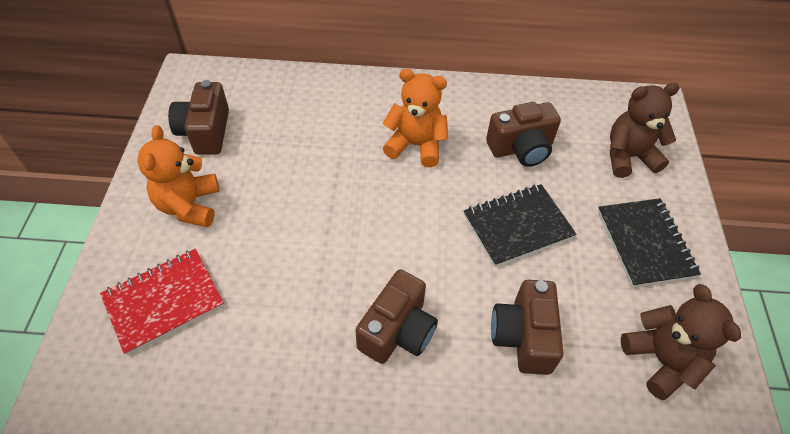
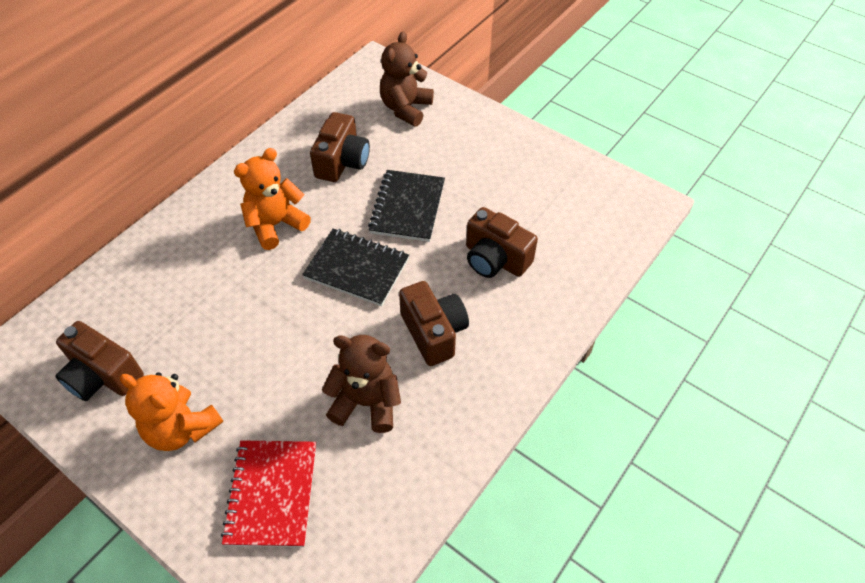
camera: 55 degrees left, 0 degrees up
(645, 243) = (479, 148): black notebook -> black notebook (357, 269)
(661, 360) = (564, 197): brown teddy bear -> brown teddy bear (366, 402)

